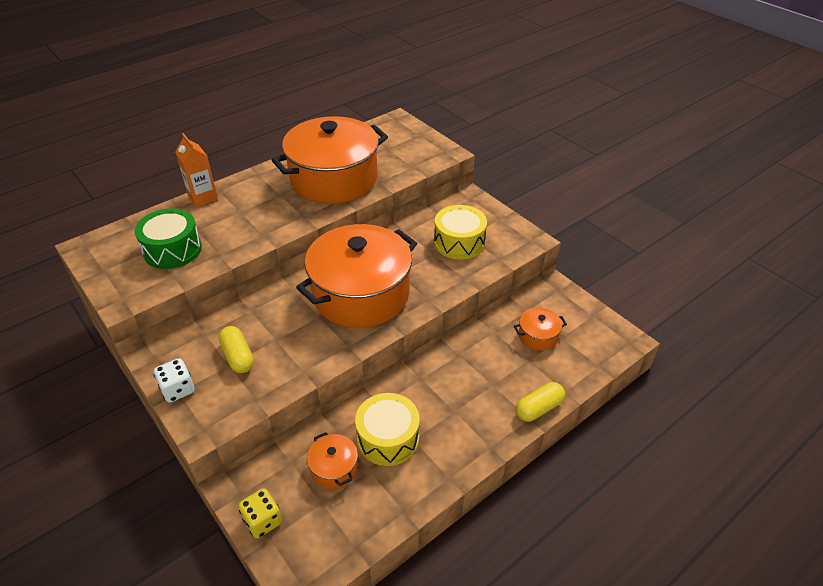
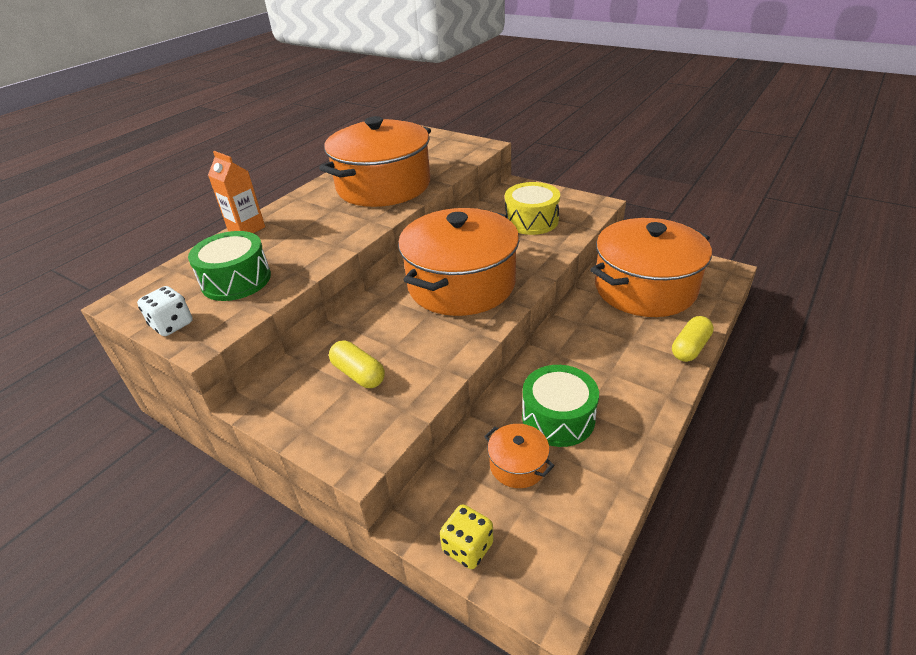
camera: 15 degrees left, 5 degrees down
(178, 389) = (303, 426): white dice -> white dice (172, 325)
(388, 438) = (558, 418): yellow drum -> green drum
(538, 336) = (645, 288): orange pot -> orange pot, size x2.40

